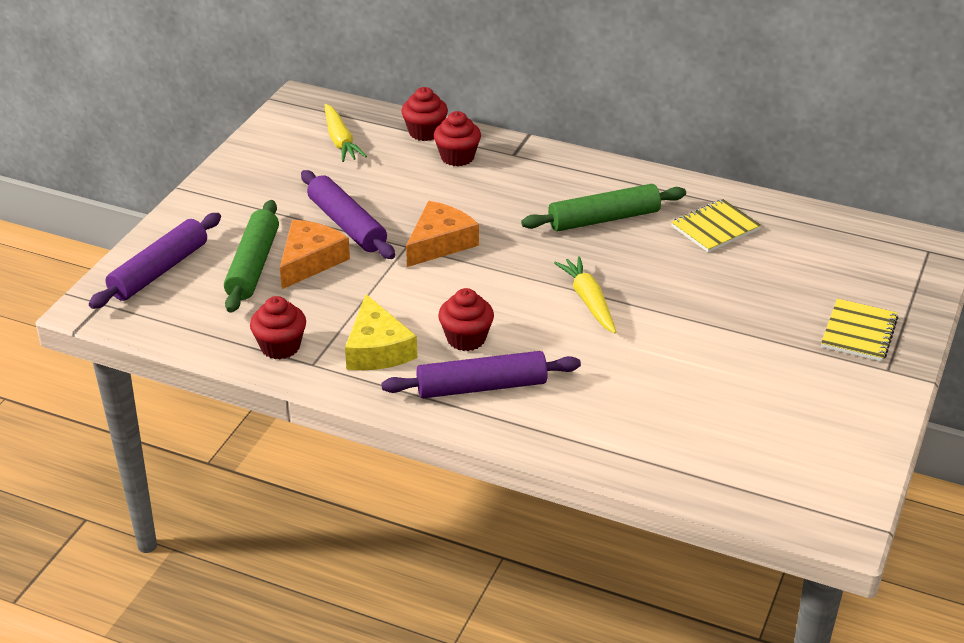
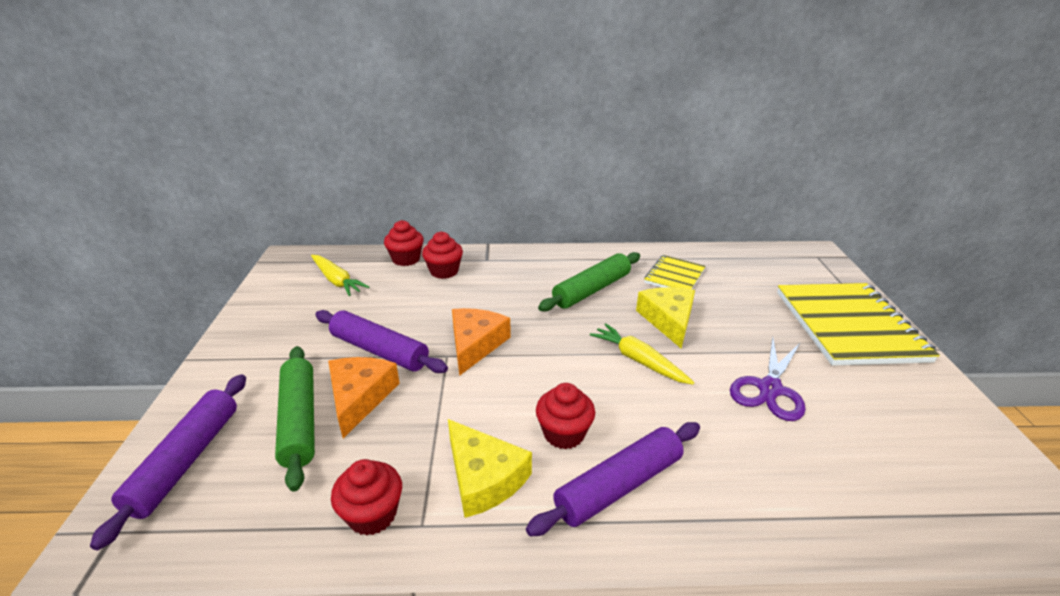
camera: 25 degrees left, 5 degrees down
(658, 272) = (668, 320): none -> yellow cheese
(694, 361) = (770, 389): none -> purple scissors
(859, 332) = (849, 326): yellow notebook -> yellow notebook, size x1.93

